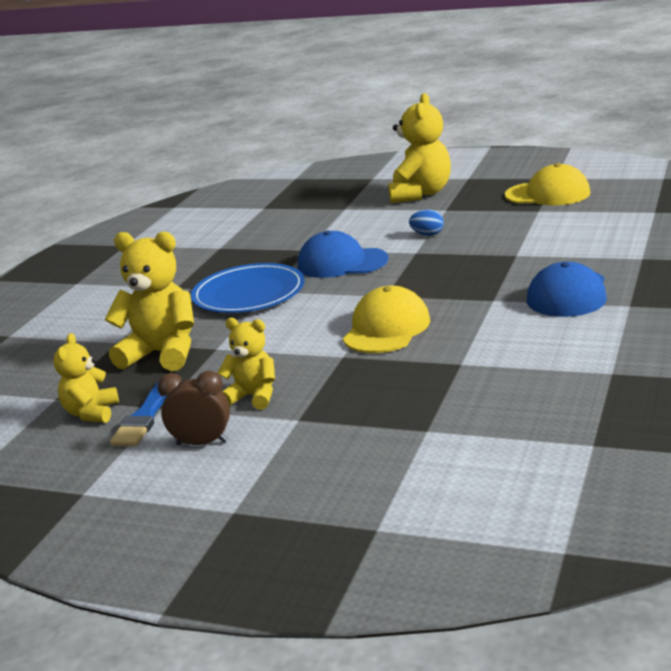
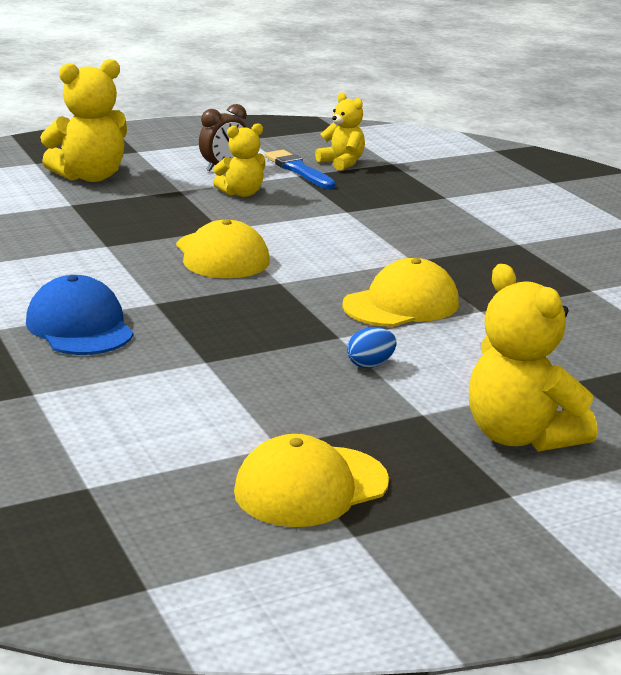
camera: 130 degrees right, 0 degrees up
(162, 354) = (383, 199): yellow teddy bear -> yellow teddy bear (90, 177)
(249, 293) = (427, 254): blue plate -> none
(342, 263) = (401, 304): blue cap -> yellow cap

